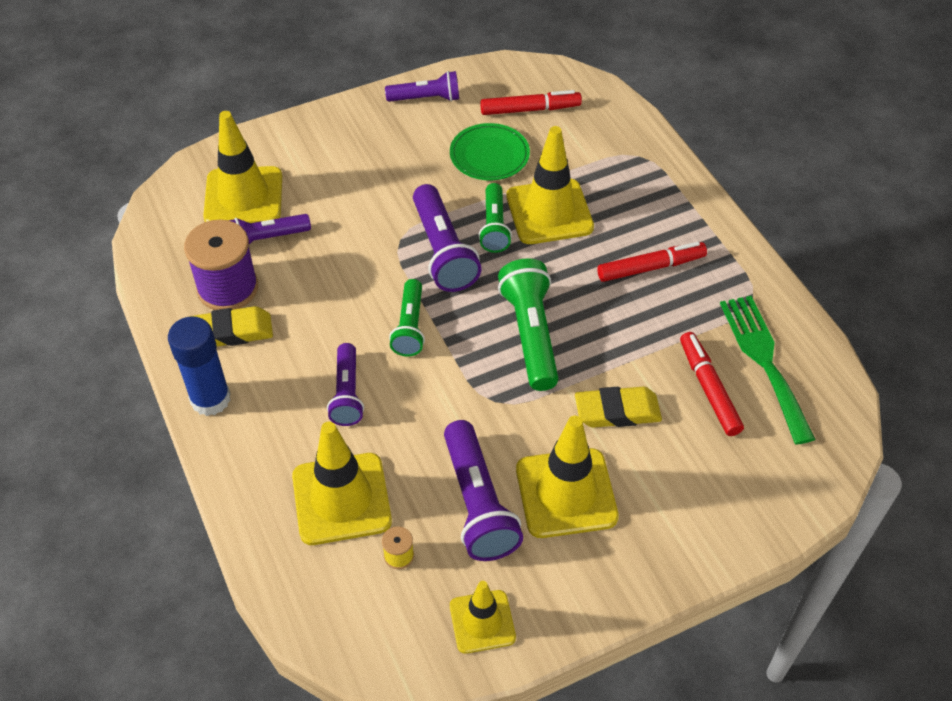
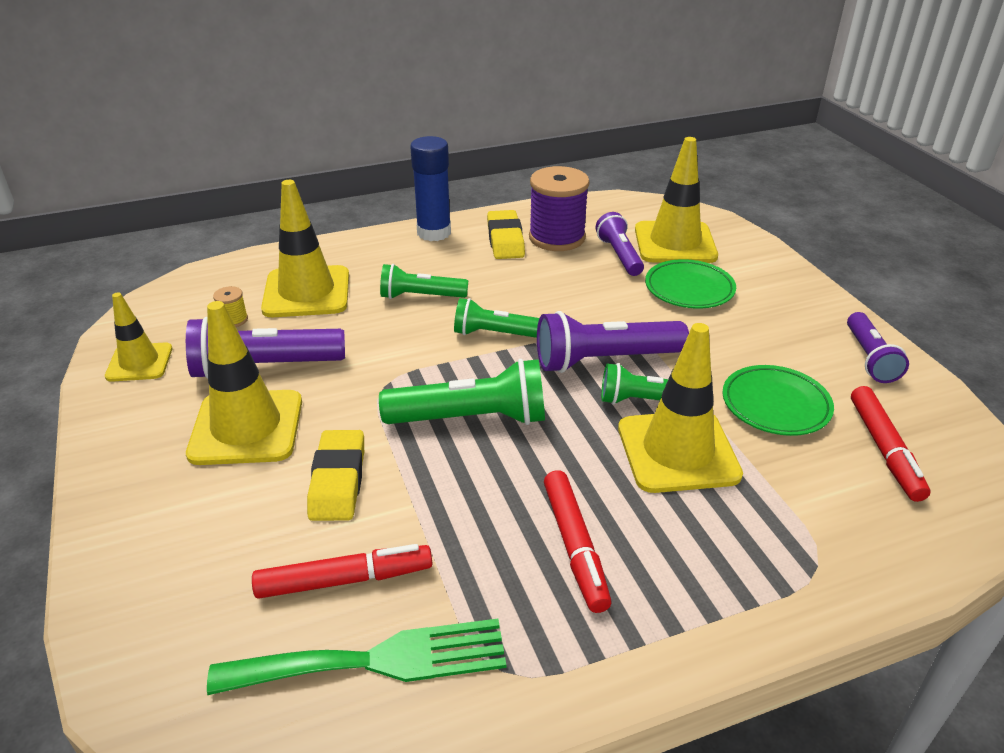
camera: 95 degrees right, 15 degrees down
(329, 192) = (689, 289): none -> green plate
(347, 393) = (420, 296): purple flashlight -> green flashlight

